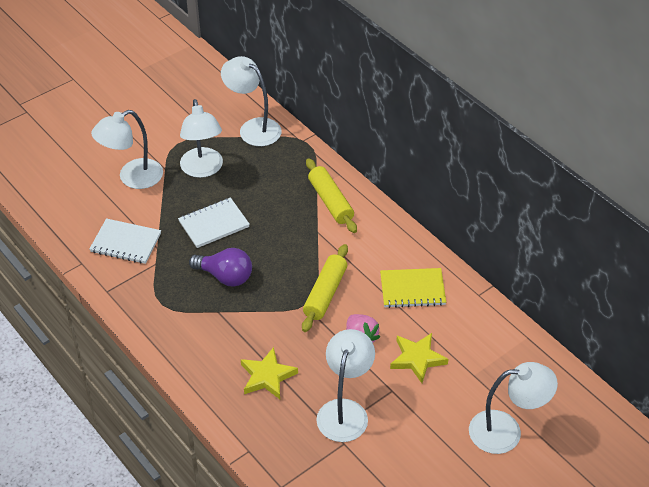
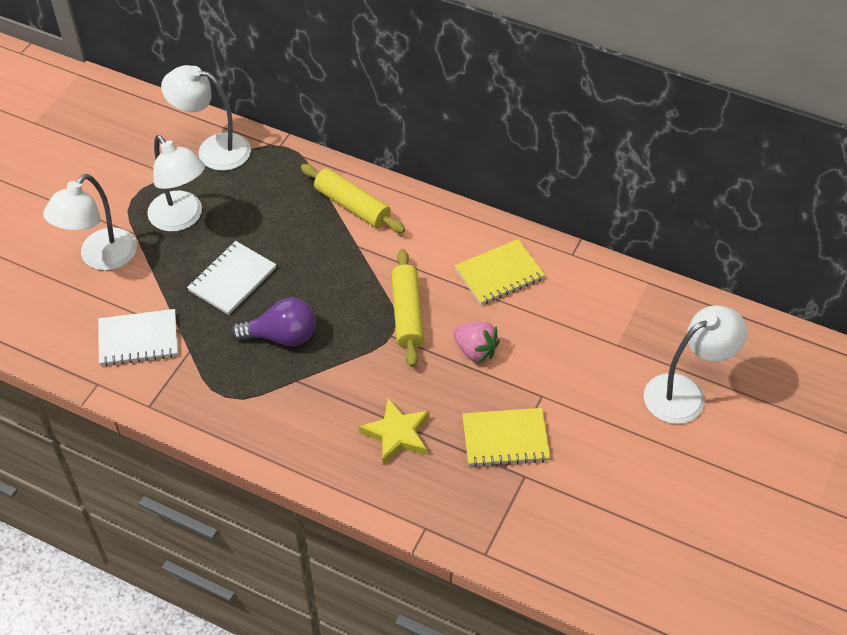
camera: 25 degrees left, 5 degrees up
(345, 411) = (505, 439): white lamp -> yellow notebook
(417, 359) = (549, 350): yellow star -> none

